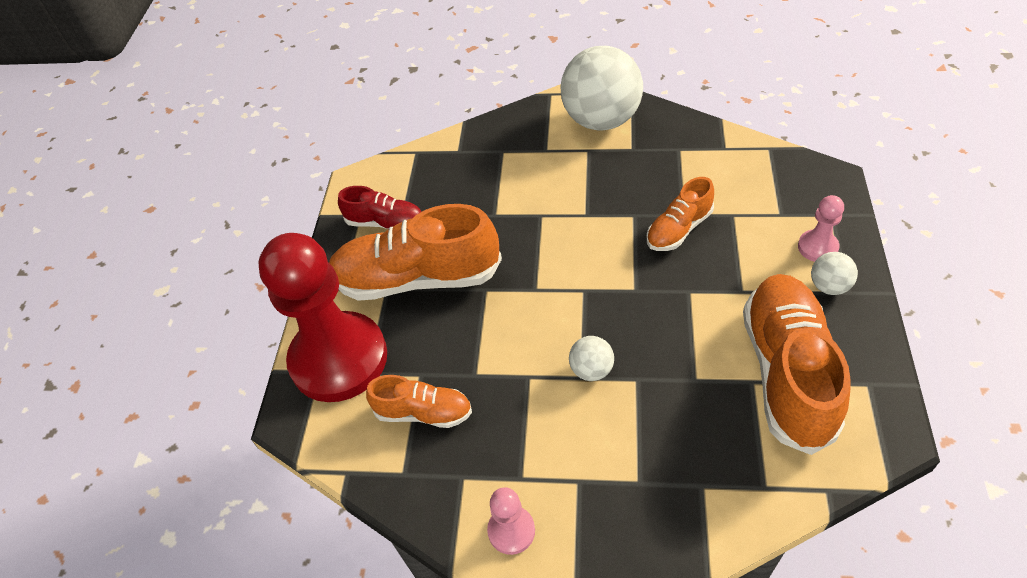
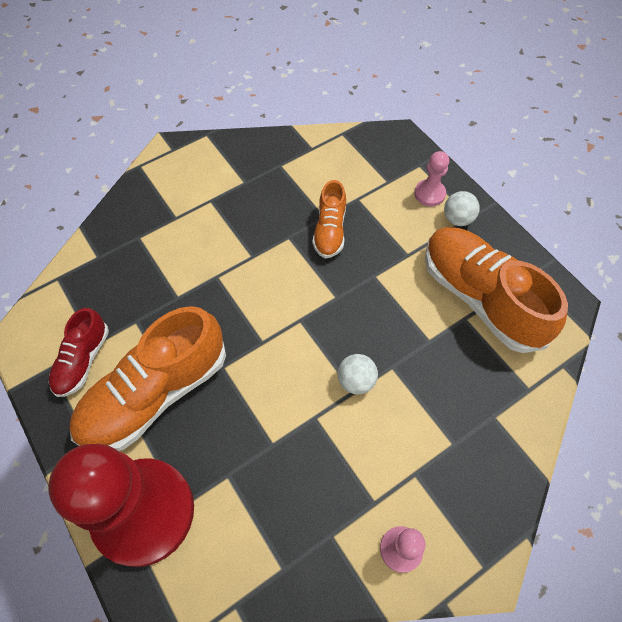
camera: 45 degrees left, 10 degrees up
(385, 223) = (83, 360): red shoe -> red shoe turned 135 degrees clockwise
(423, 412) = (257, 506): orange shoe -> none
(601, 120) = (201, 169): white ball -> none

